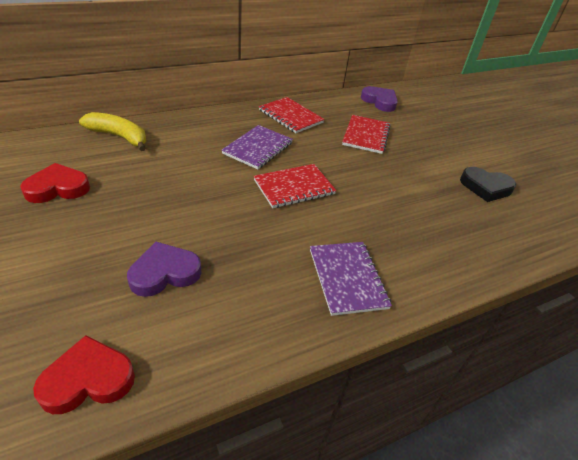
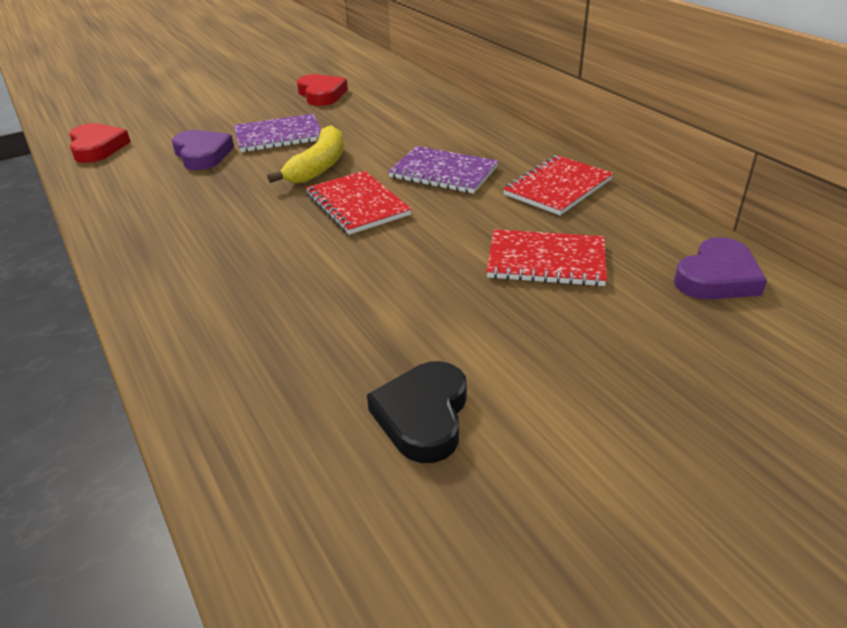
camera: 90 degrees right, 5 degrees down
(119, 137) = (424, 99): yellow banana -> yellow banana (318, 167)
(347, 278) = (178, 250): purple notebook -> purple notebook (278, 135)

